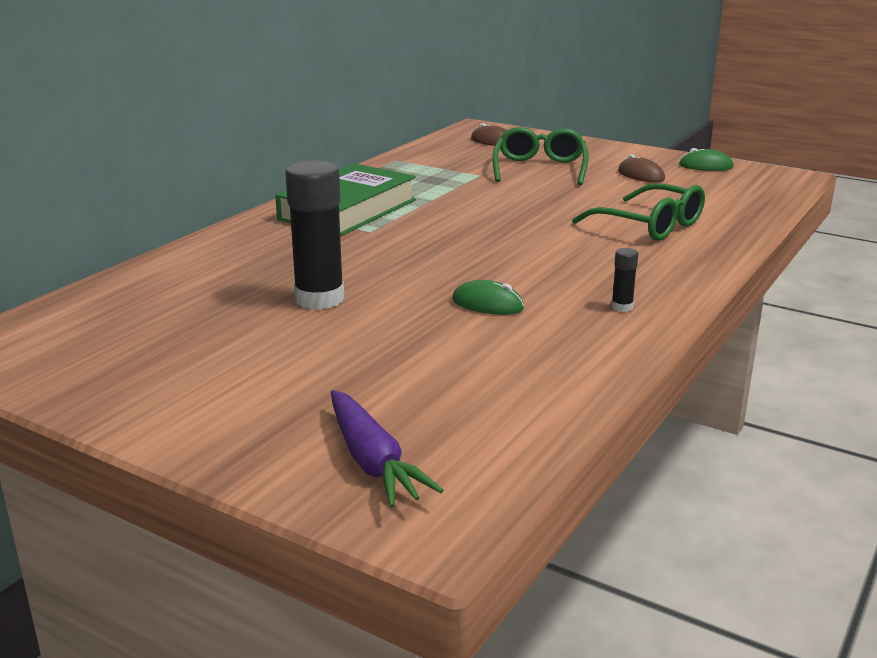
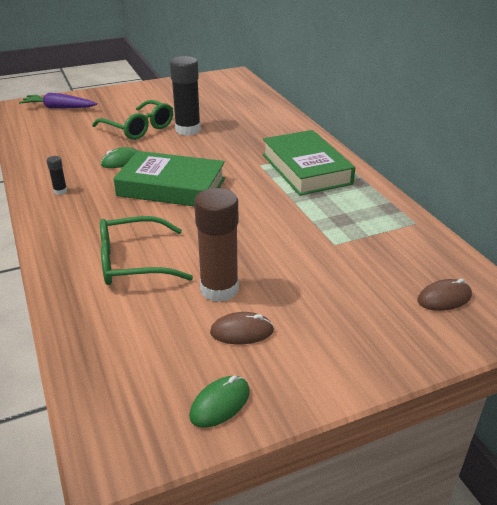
camera: 125 degrees right, 10 degrees up
(498, 254) = (171, 187): none -> green book
(540, 168) = (322, 282): green glasses -> green glasses (139, 128)
(614, 191) = (219, 289): none -> brown glue stick

